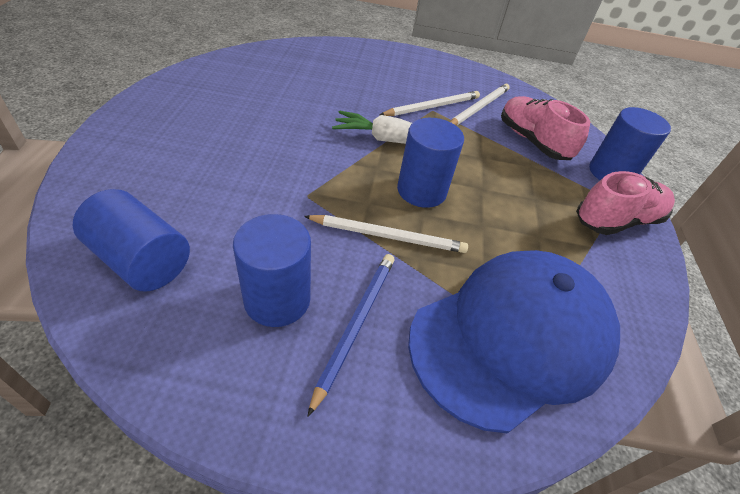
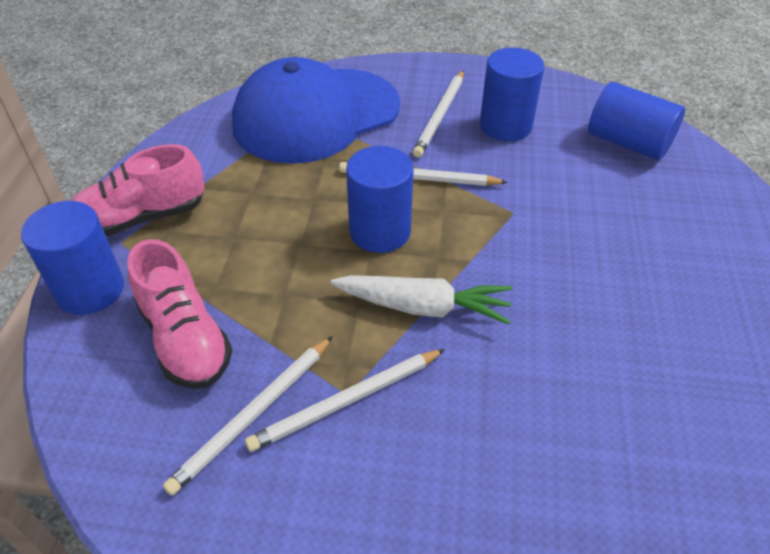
camera: 175 degrees left, 0 degrees up
(356, 324) = (440, 115): blue pencil -> white pencil

